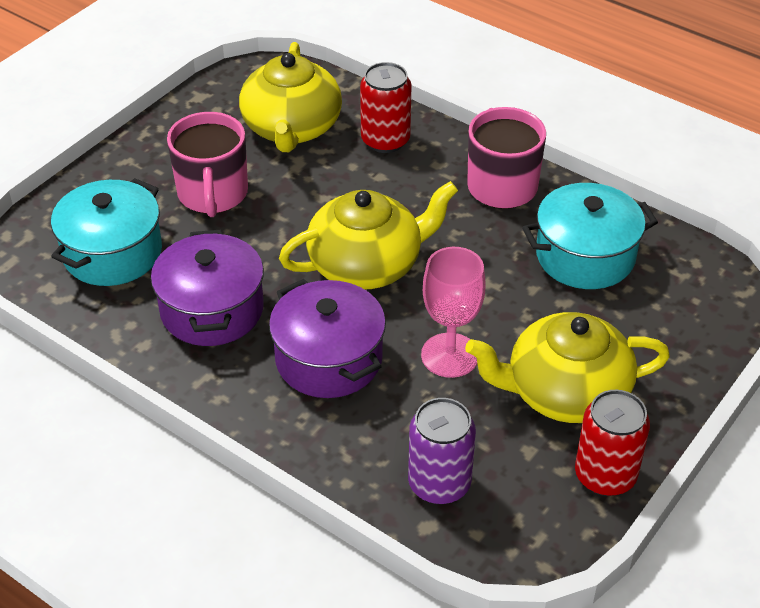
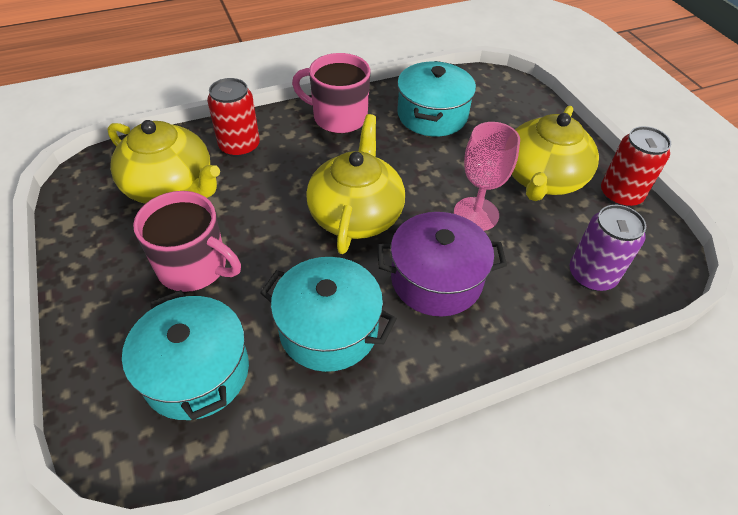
camera: 60 degrees left, 5 degrees up
(212, 310) = (328, 329): purple pot -> turquoise pot

